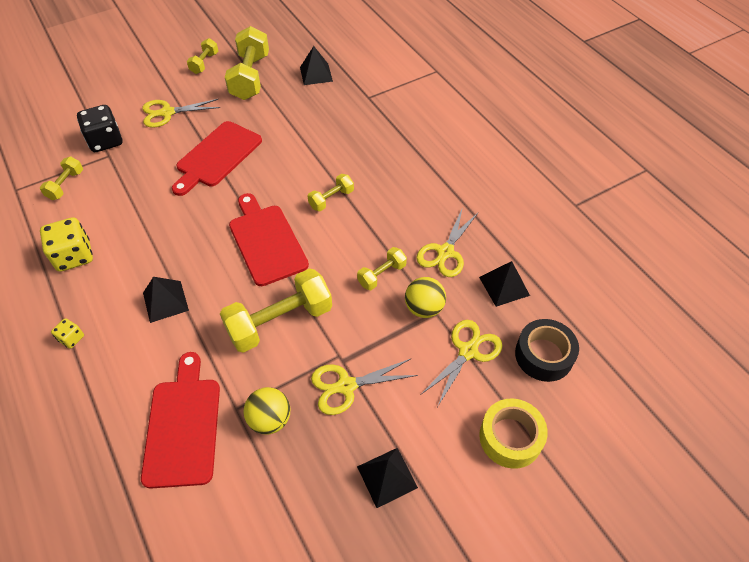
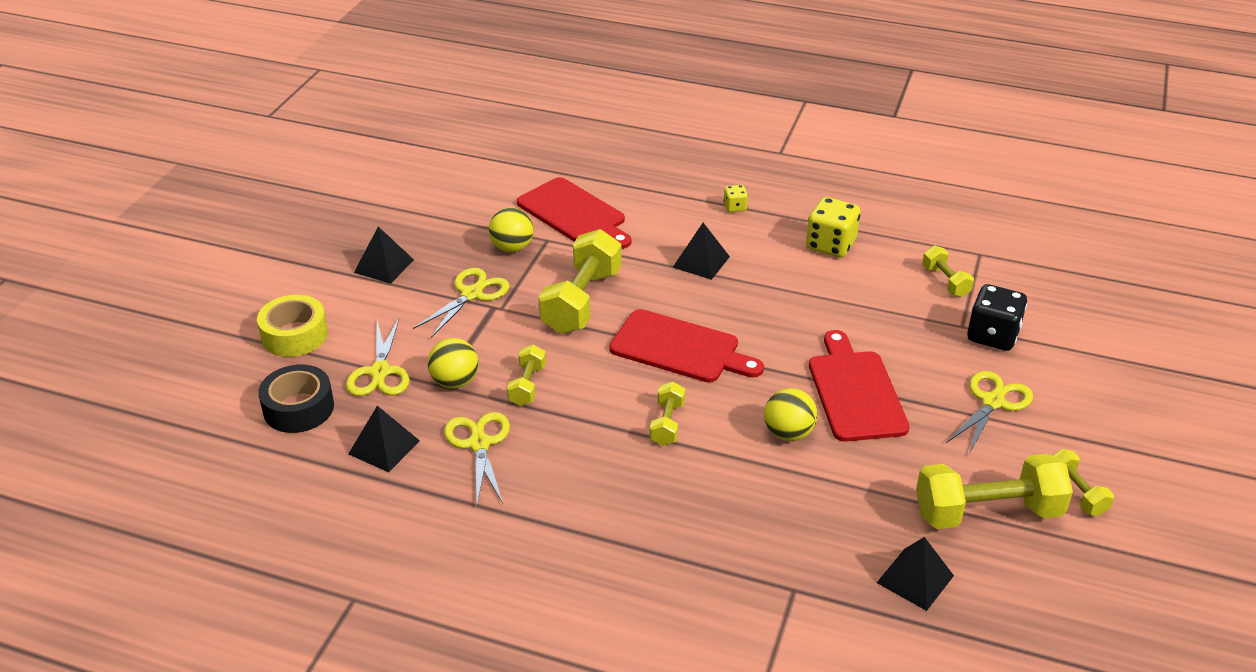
camera: 140 degrees right, 15 degrees down
(250, 77) = (987, 512): yellow dumbbell -> yellow dumbbell turned 60 degrees counterclockwise
(279, 157) = (788, 433): none -> yellow ball

